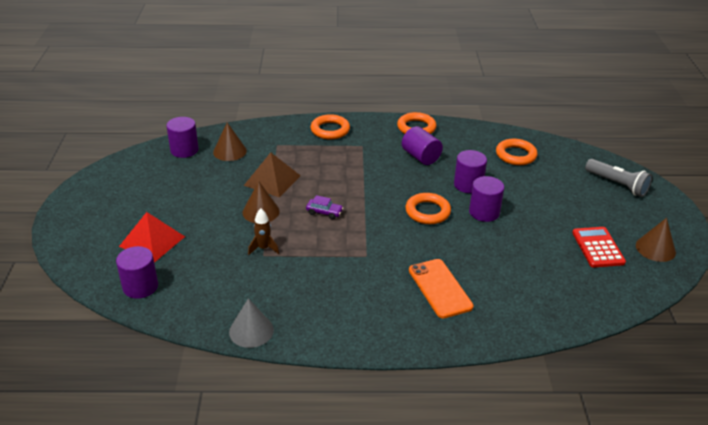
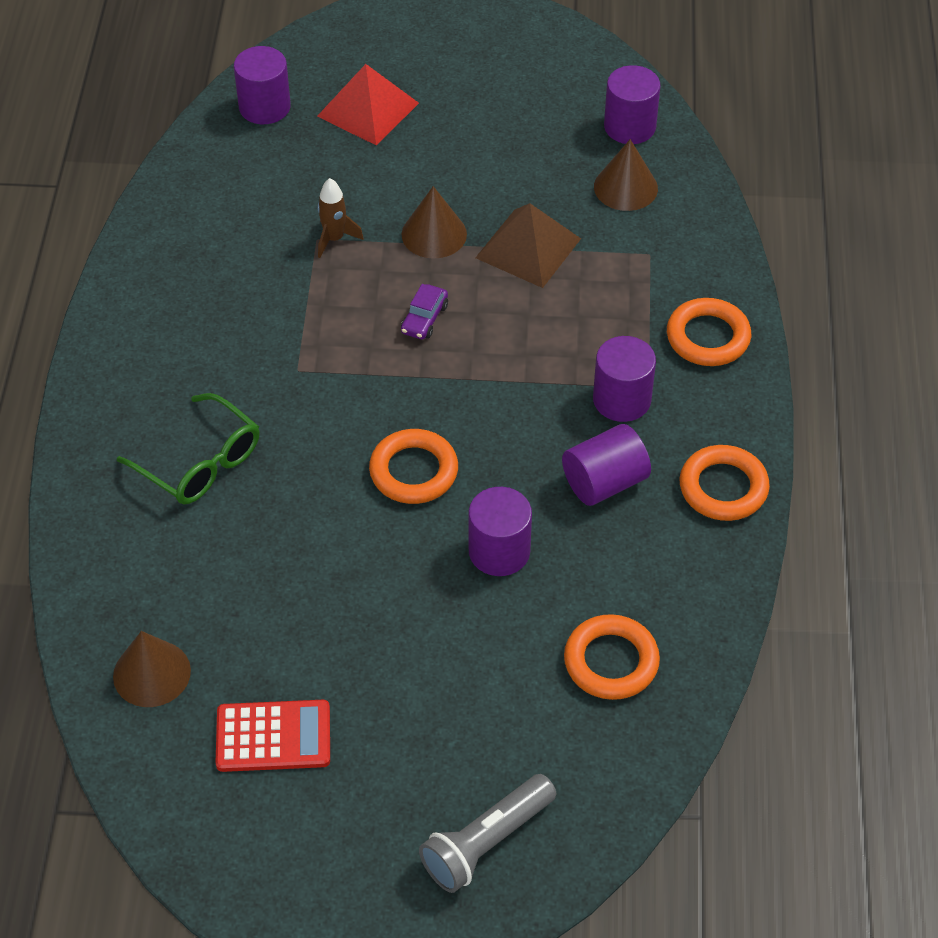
camera: 95 degrees right, 15 degrees up
(251, 331) = (150, 228): grey cone -> none
(440, 288) = (200, 463): orange phone -> green glasses
(484, 212) = (404, 563): purple cylinder -> purple cylinder (622, 399)
(655, 248) = (256, 844): brown cone -> brown cone (151, 673)

